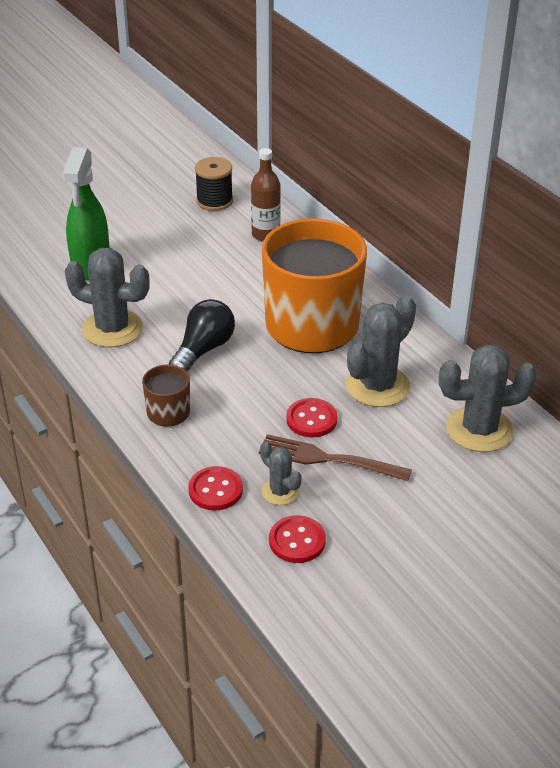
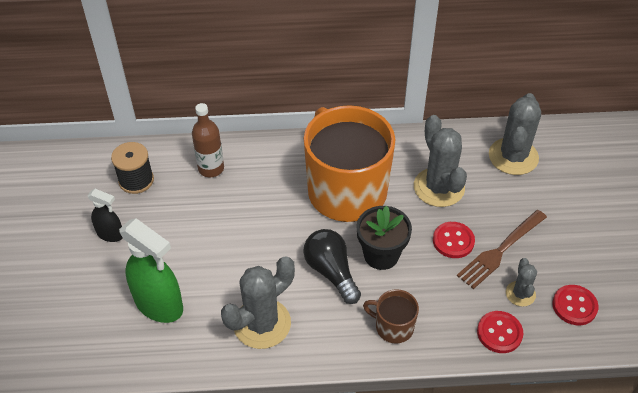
camera: 60 degrees left, 10 degrees up
(144, 212) = (110, 234): none -> black spray bottle
(250, 375) = (381, 255): none -> black flower pot
(280, 492) = (520, 294): grey cactus -> grey cactus turned 75 degrees counterclockwise

